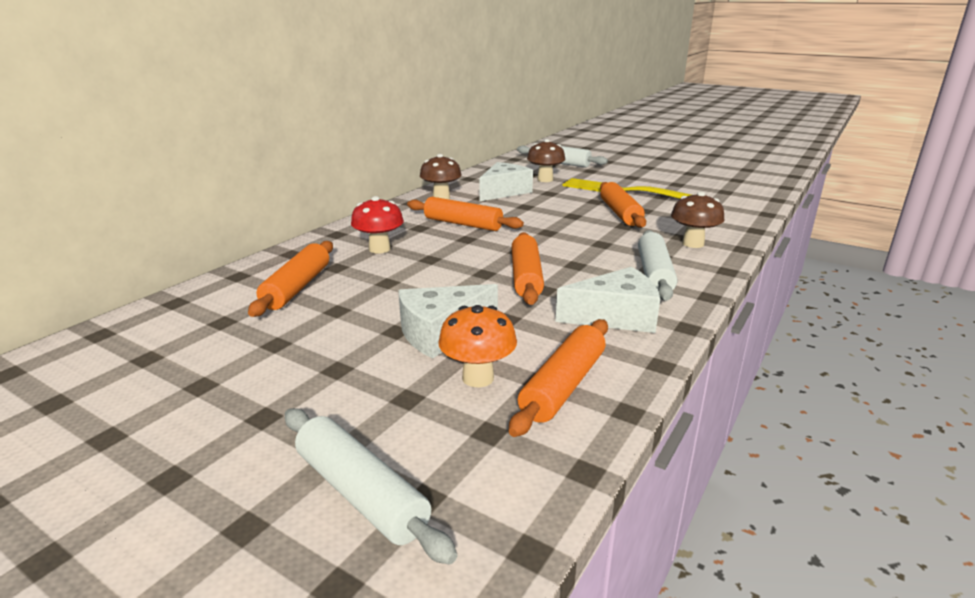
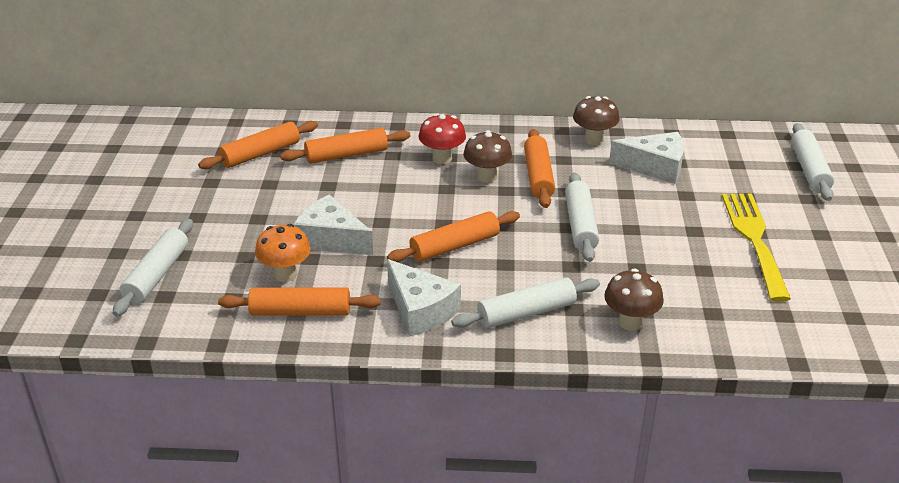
camera: 60 degrees right, 10 degrees up
(545, 179) = (729, 179): brown mushroom -> brown mushroom (487, 177)
(549, 228) = (580, 225): none -> white rolling pin
(620, 213) = (673, 256): orange rolling pin -> orange rolling pin (261, 154)

